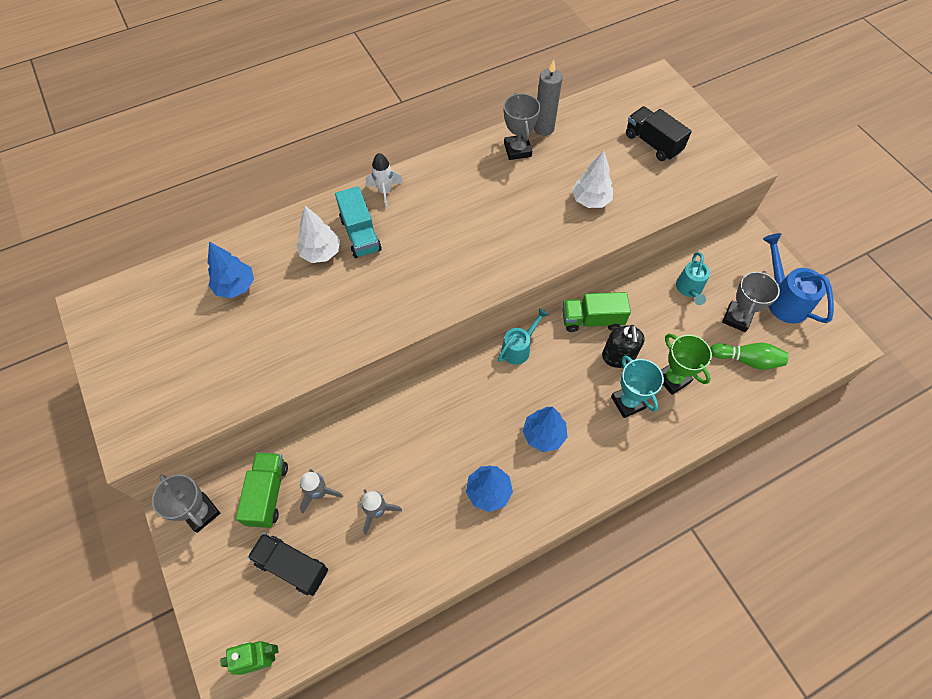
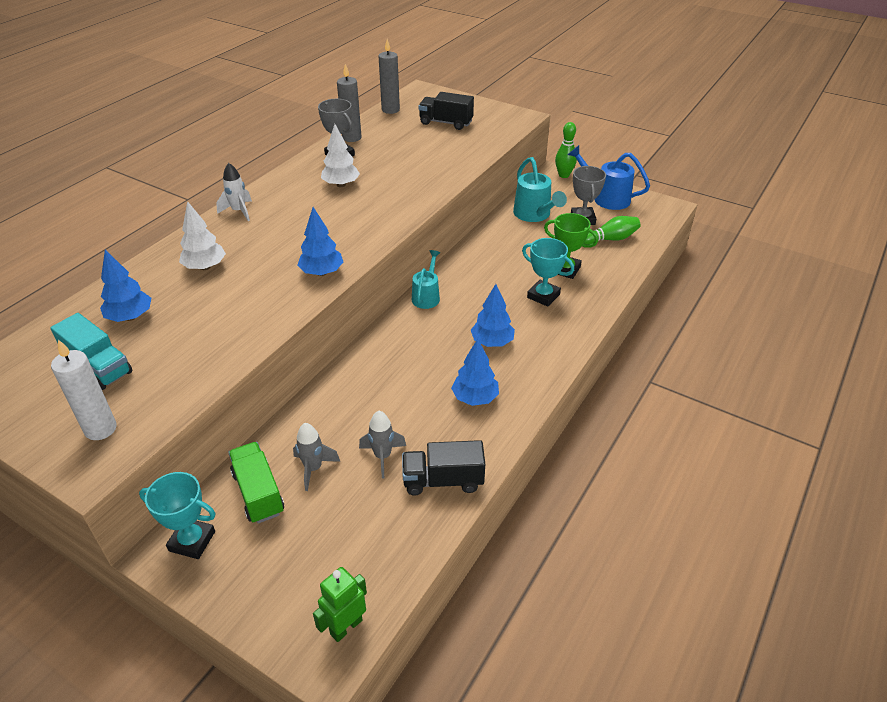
camera: 30 degrees left, 20 degrees down
(157, 403) = (100, 429): none -> white candle
(201, 513) = (192, 541): grey trophy -> turquoise trophy
(292, 566) = (326, 536): black truck -> black truck (443, 480)
(360, 234) = (236, 244): turquoise truck -> turquoise truck (99, 367)
(411, 308) = (322, 272): none -> blue tree
(590, 200) = (424, 165): white tree -> white tree (341, 185)
(592, 320) = (473, 258): green truck -> none
(607, 100) = (390, 110): none -> grey candle
(618, 357) = (513, 272): black soap dispenser -> none
(689, 289) = (534, 215): turquoise watering can -> turquoise watering can, size x1.52
(759, 245) = (564, 175): none -> green bowling pin

